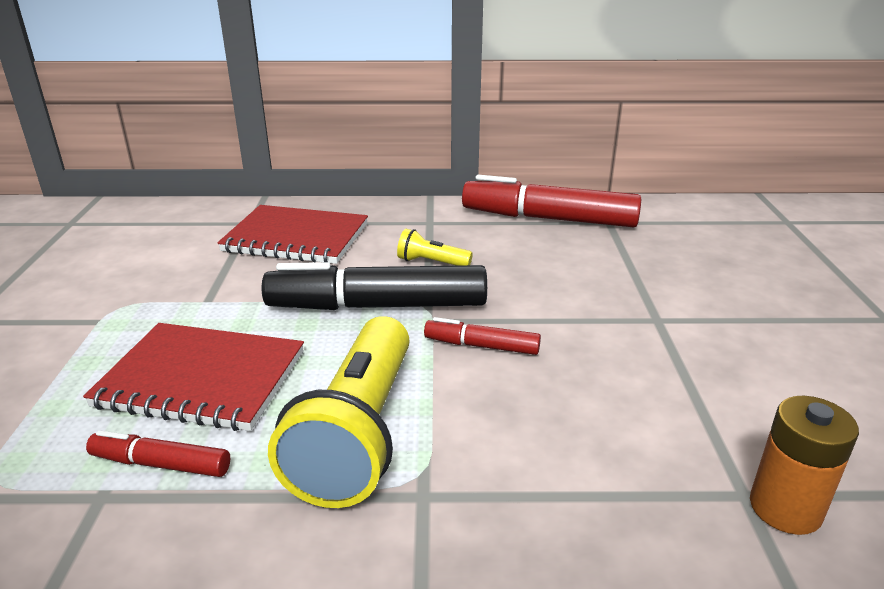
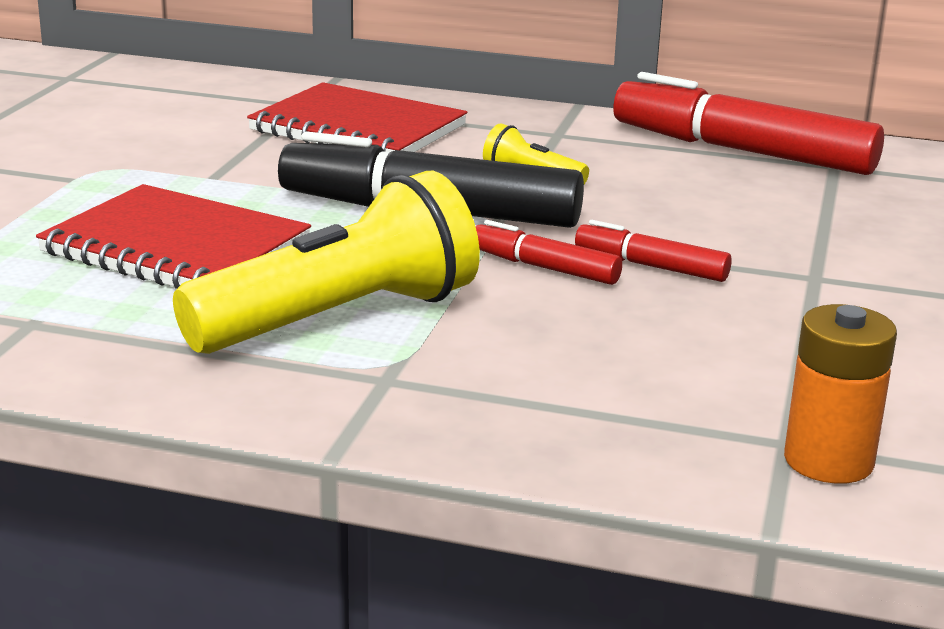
camera: 15 degrees right, 5 degrees down
(161, 464) = (104, 309): red marker -> red marker (651, 266)
(358, 433) = (339, 319): yellow flashlight -> yellow flashlight turned 150 degrees counterclockwise

